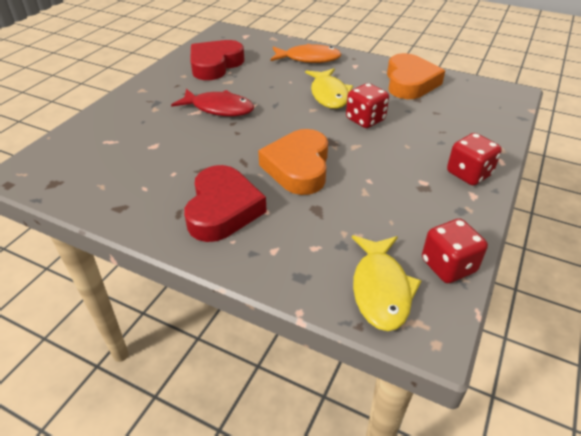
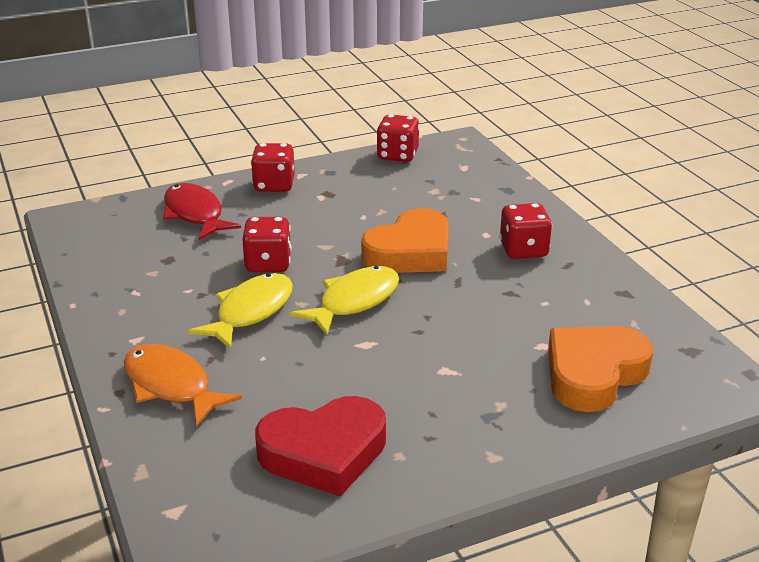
camera: 140 degrees left, 10 degrees down
(219, 108) = (412, 359): red fish -> red fish (195, 214)
(223, 209) = (523, 250): red heart -> red dice
(381, 289) = (460, 164): yellow fish -> yellow fish (354, 301)
(410, 82) = (131, 280): orange heart -> orange heart (593, 374)

